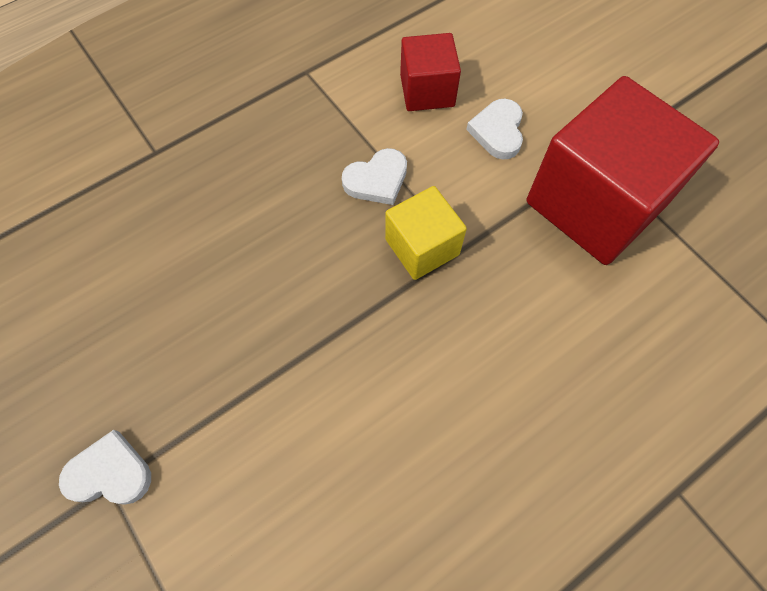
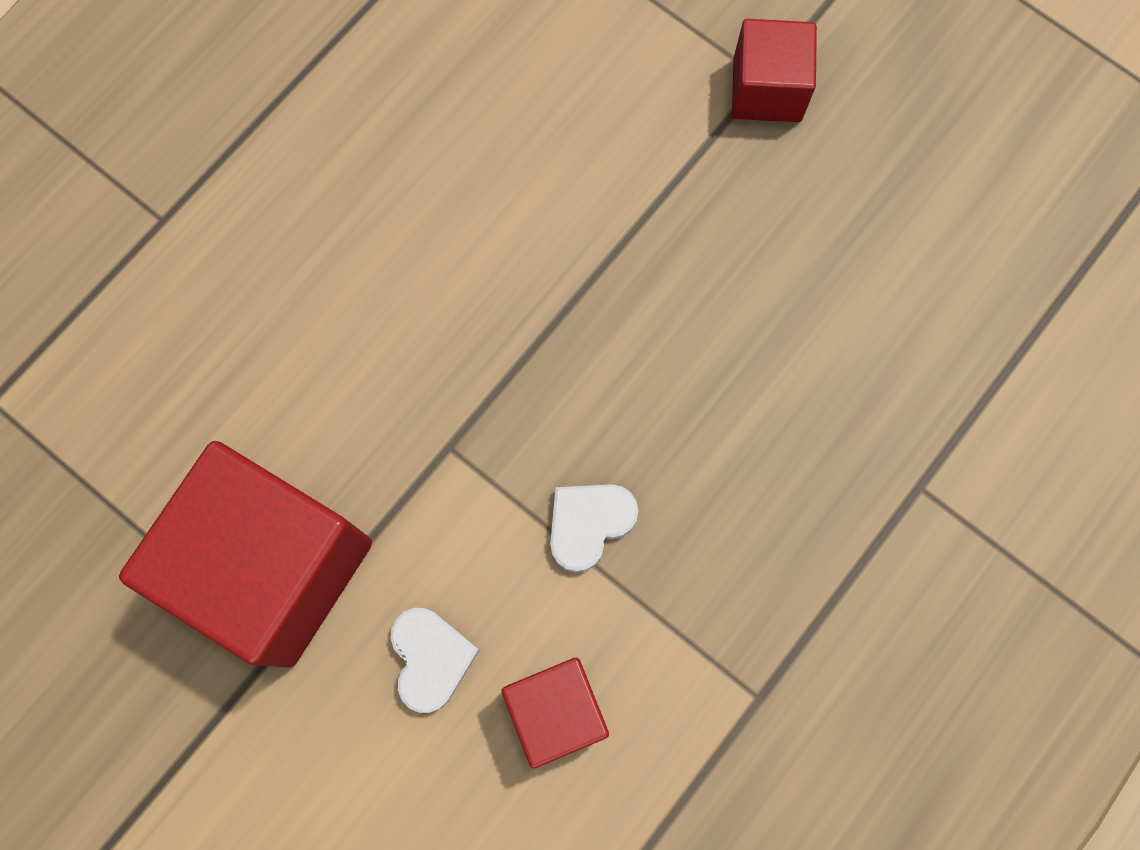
camera: 165 degrees right, 10 degrees up
(110, 473) = (767, 90): white heart -> red cube
(422, 247) = (500, 436): yellow cube -> none

